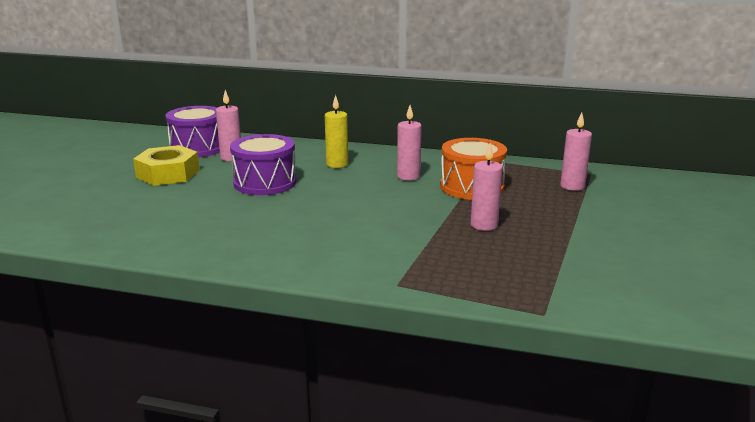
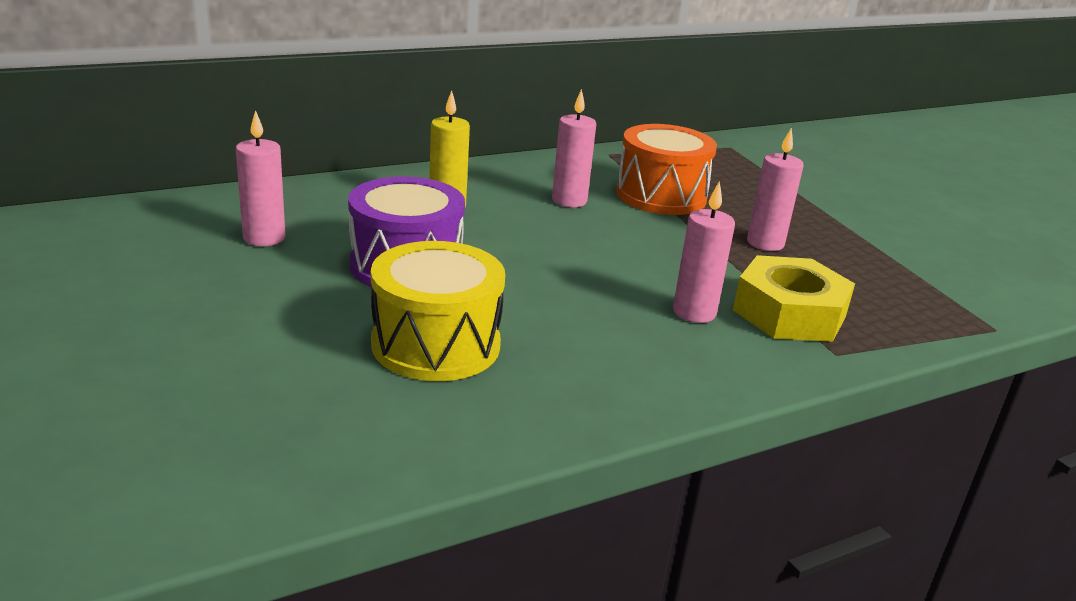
camera: 45 degrees left, 5 degrees up
(168, 174) = (210, 299): yellow nut -> yellow nut (789, 313)
(198, 148) = (165, 235): purple drum -> none
(213, 214) = (436, 344): none -> yellow drum
(572, 186) = (745, 167): pink candle -> pink candle (694, 312)

